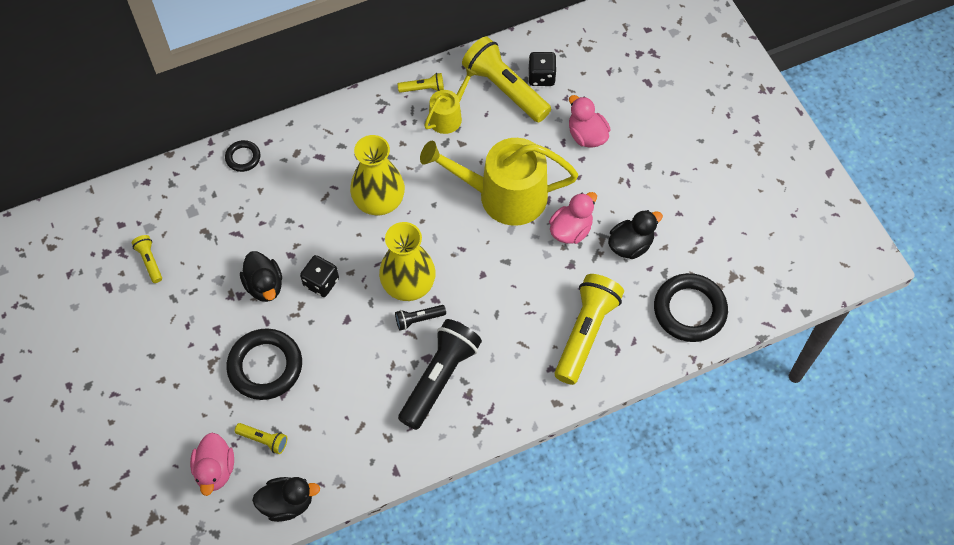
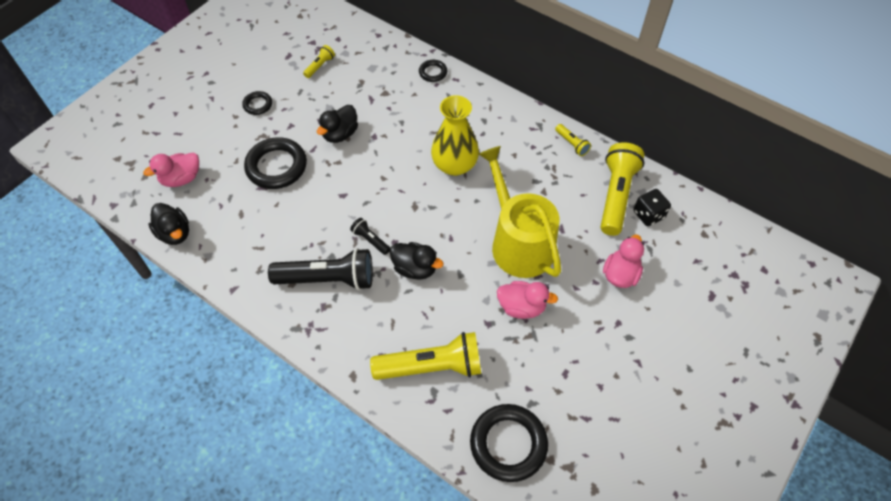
camera: 60 degrees right, 5 degrees down
(161, 349) = (258, 105): none -> black ring
(263, 440) = (218, 194): yellow flashlight -> none
(321, 282) = (363, 165): black dice -> none
(408, 284) = (396, 218): yellow vase -> none
(448, 116) = (560, 171): yellow watering can -> none
(630, 245) = (540, 361): black duck -> black duck (415, 268)

